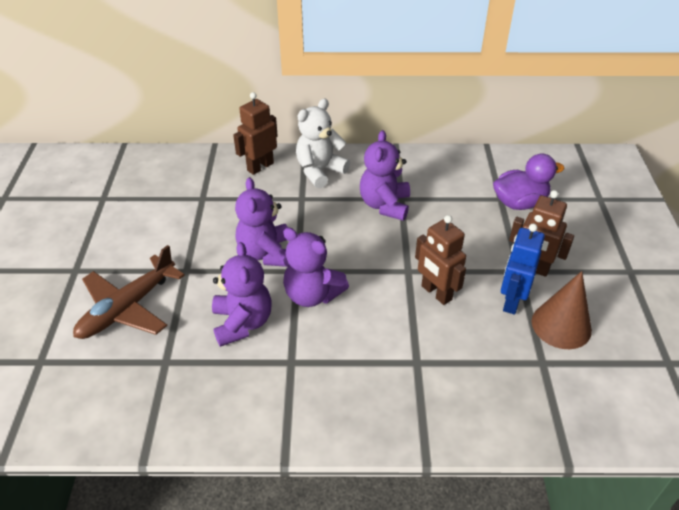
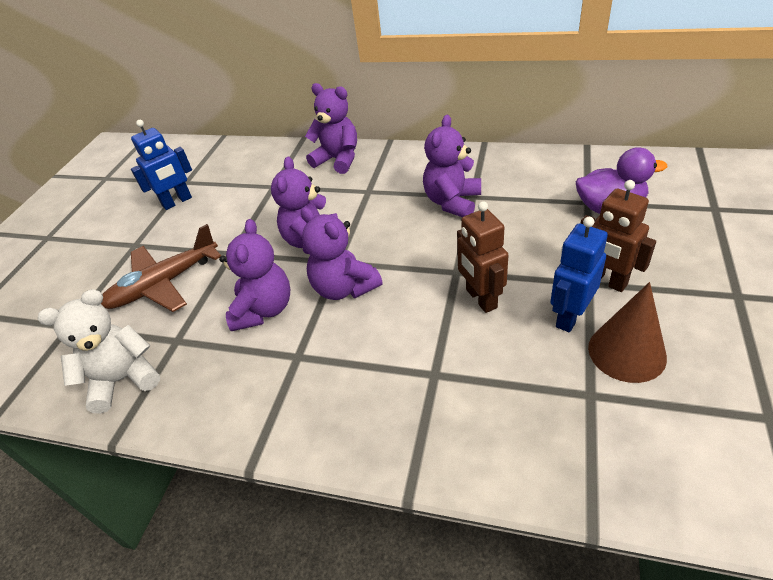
camera: 20 degrees right, 0 degrees up
(103, 220) = (177, 202): none -> blue robot
(260, 167) = (338, 160): brown robot -> purple teddy bear
(320, 171) = (395, 166): white teddy bear -> white teddy bear (123, 379)

